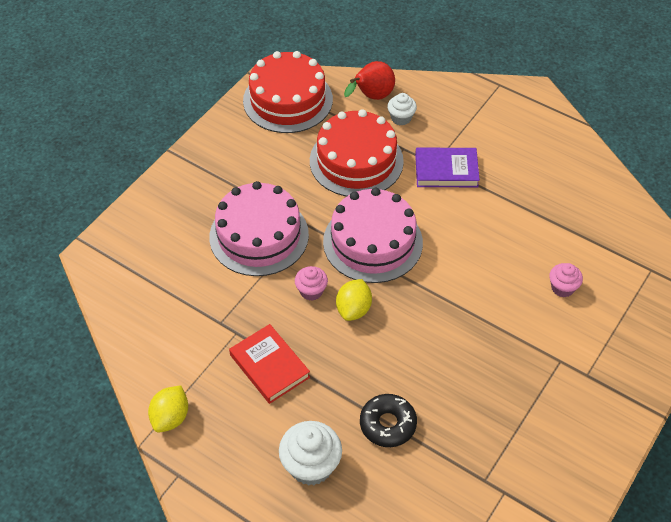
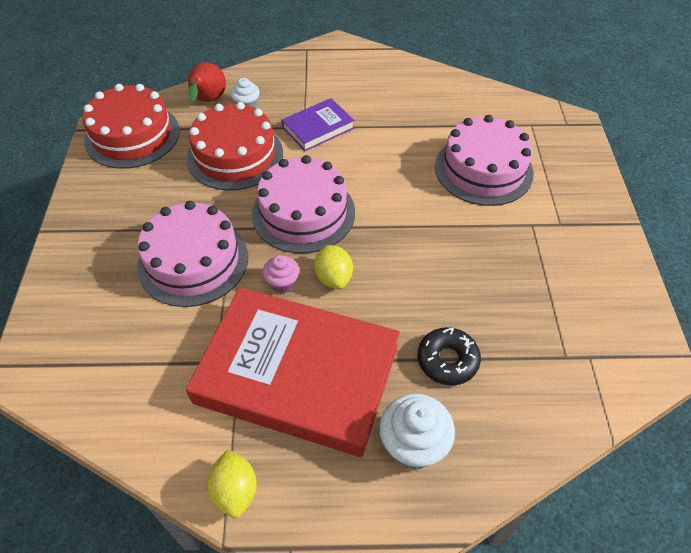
camera: 35 degrees left, 0 degrees up
(269, 366) = (297, 374): red book -> red book, size x2.18
(562, 288) = (483, 169): pink cupcake -> pink cake

